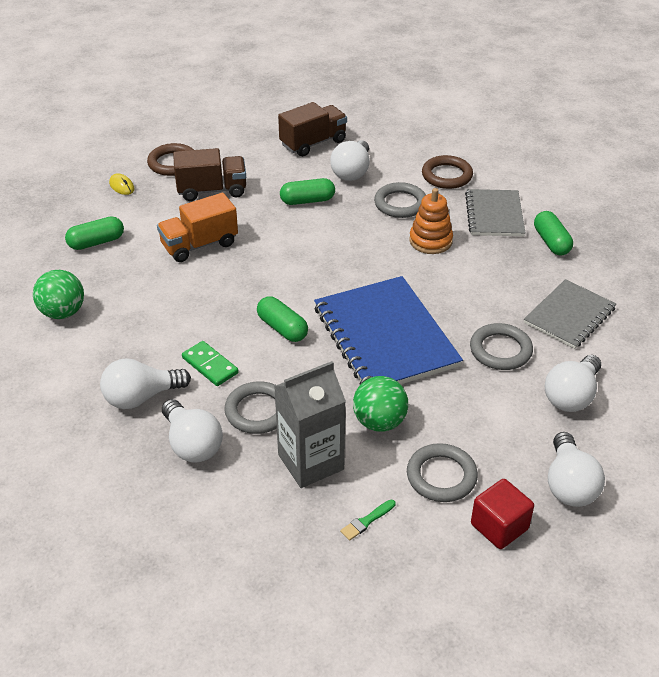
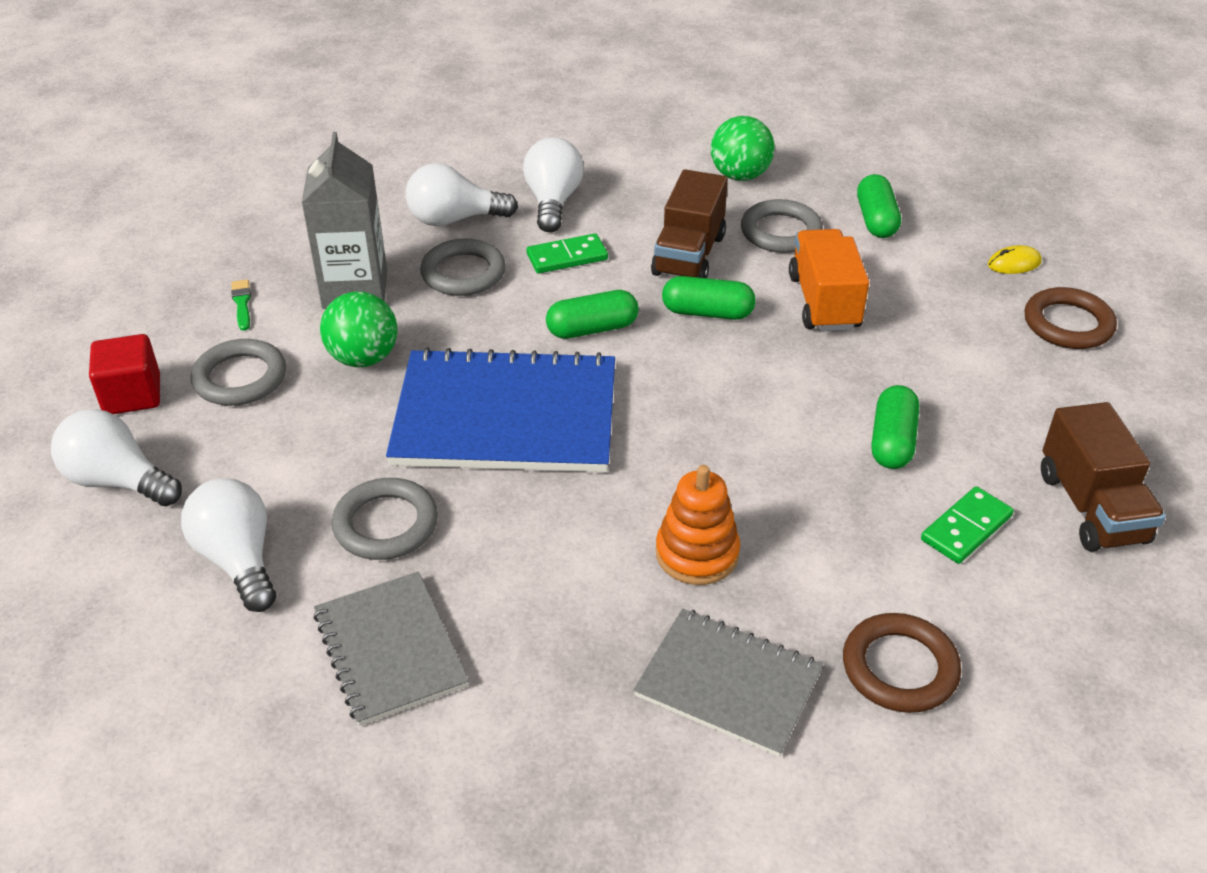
camera: 115 degrees right, 0 degrees up
(212, 190) = (968, 346): brown truck -> brown truck (689, 255)
(352, 172) = (966, 528): white light bulb -> green domino
(400, 204) = (830, 557): grey ring -> grey ring (780, 232)
(551, 242) = (594, 733): green capsule -> green capsule (707, 312)

